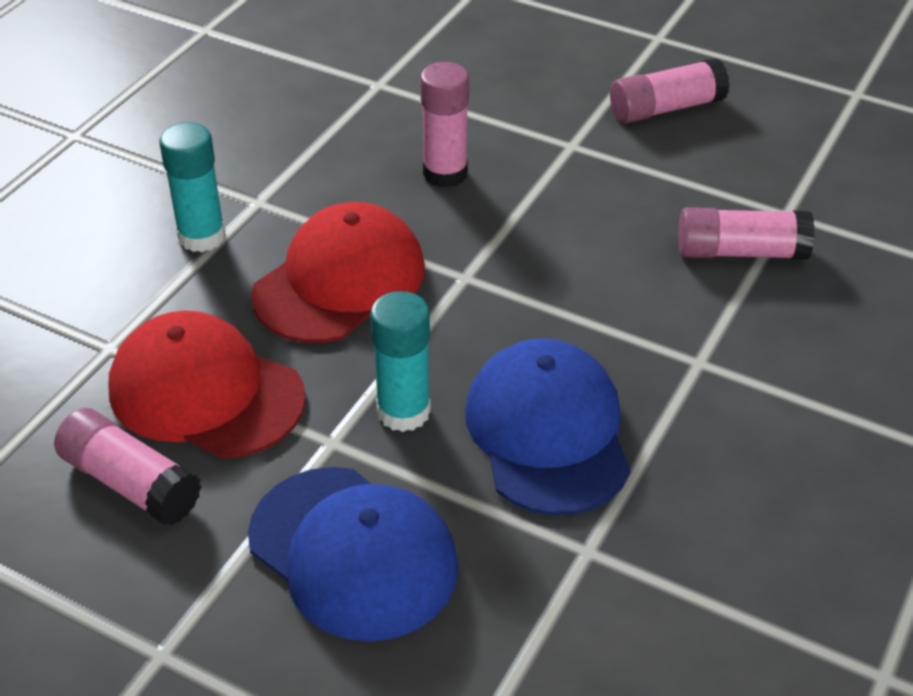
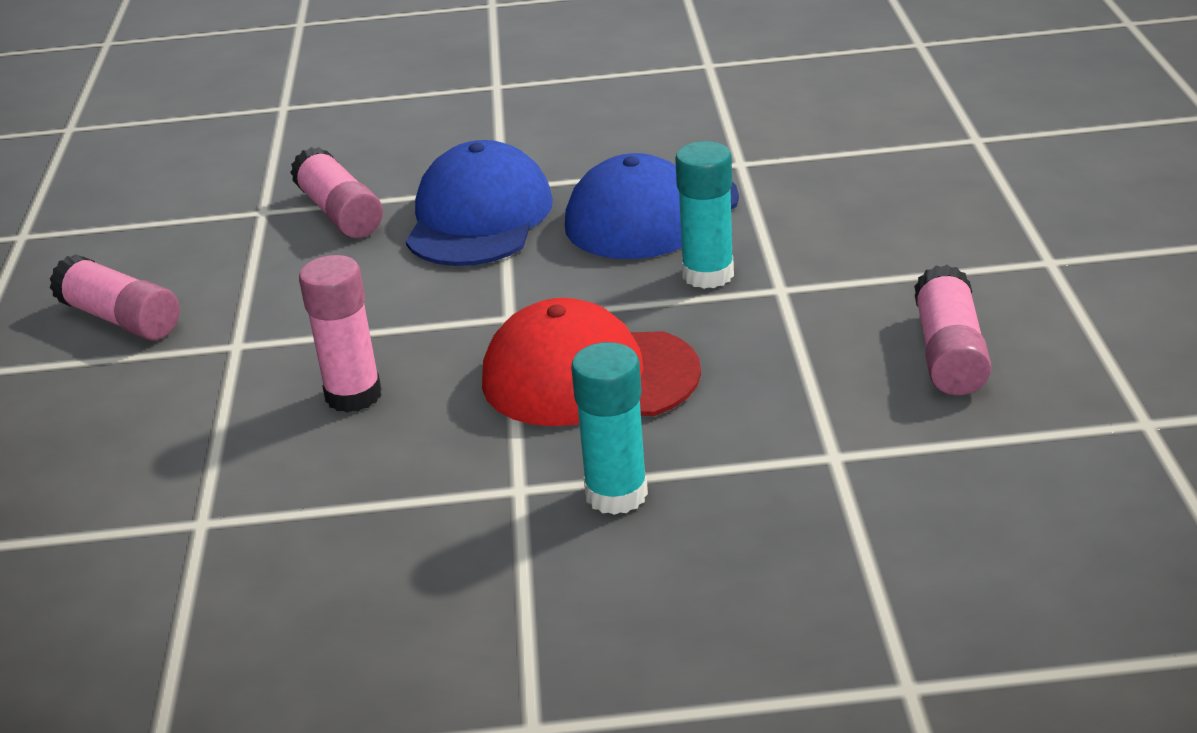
camera: 120 degrees left, 10 degrees down
(206, 393) = (812, 371): red cap -> none
(353, 552) = (864, 235): blue cap -> blue cap (479, 217)

